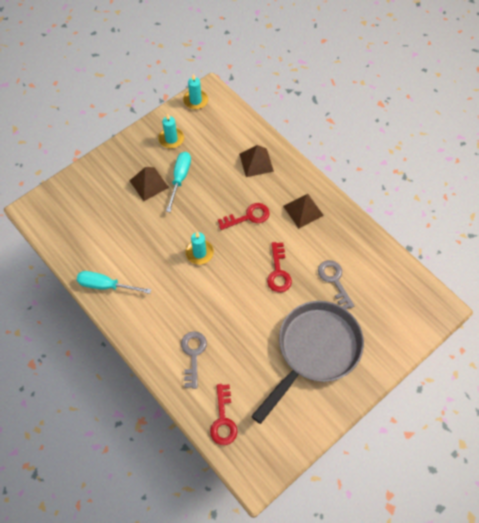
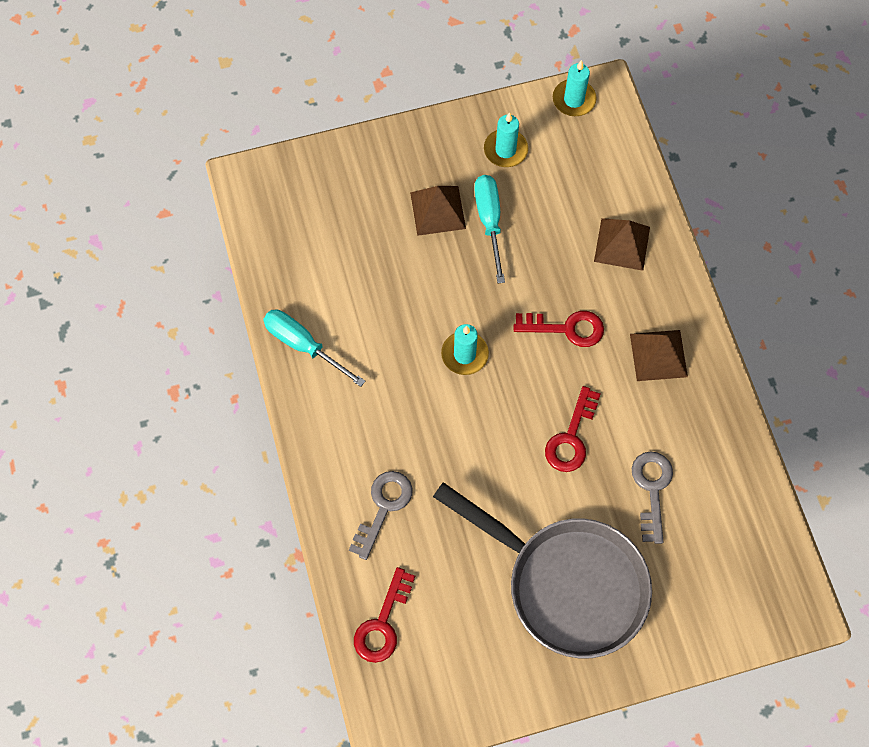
camera: 25 degrees right, 5 degrees up
(180, 178) = (489, 221): turquoise screwdriver -> turquoise screwdriver turned 45 degrees counterclockwise
(314, 350) = (567, 583): grey pan -> grey pan turned 60 degrees clockwise

